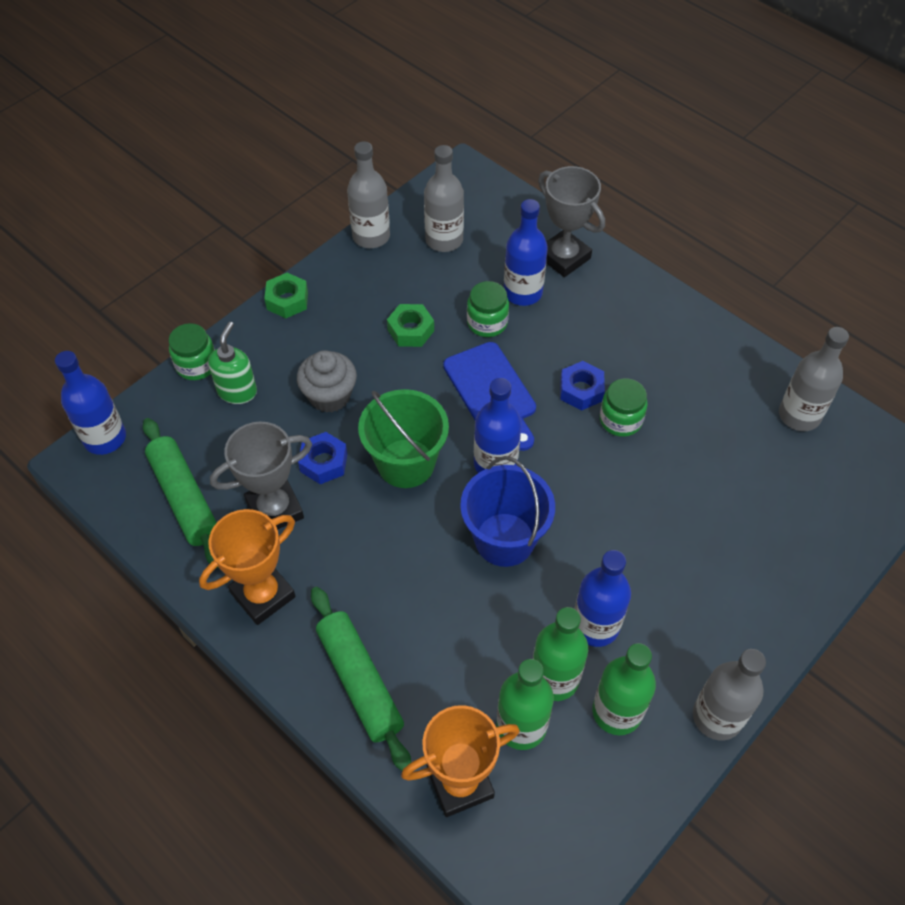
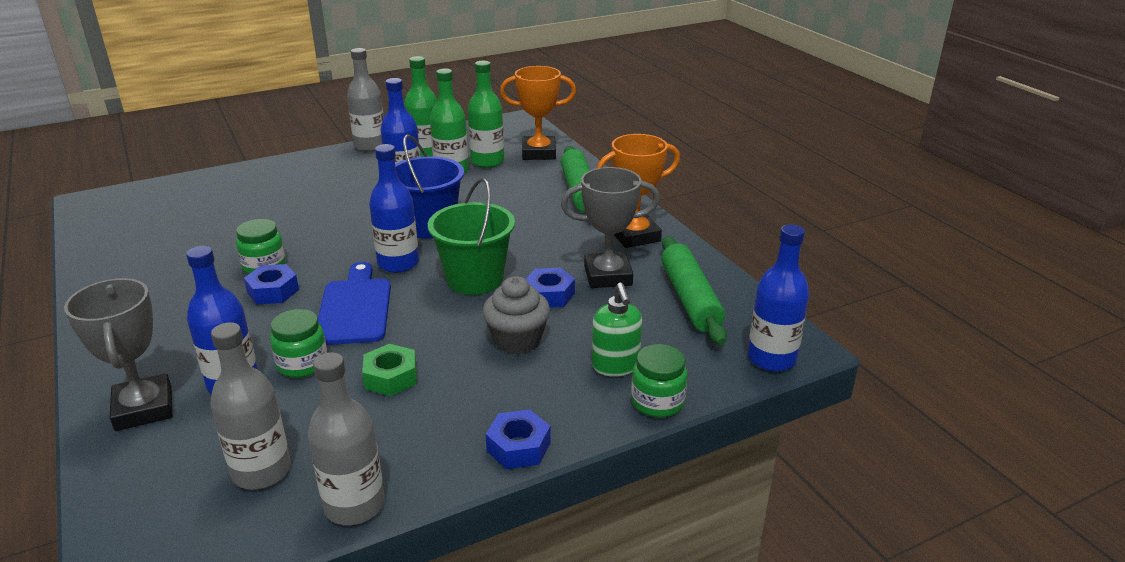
camera: 160 degrees left, 25 degrees down
(237, 391) = (615, 366): green soap dispenser -> green soap dispenser turned 45 degrees counterclockwise
(287, 300) = (518, 447): green nut -> blue nut
(799, 415) = (121, 239): grey bottle -> none

